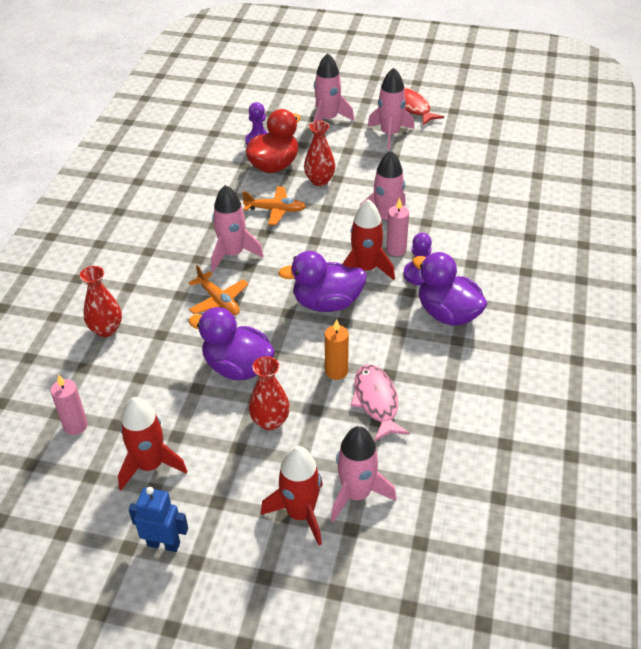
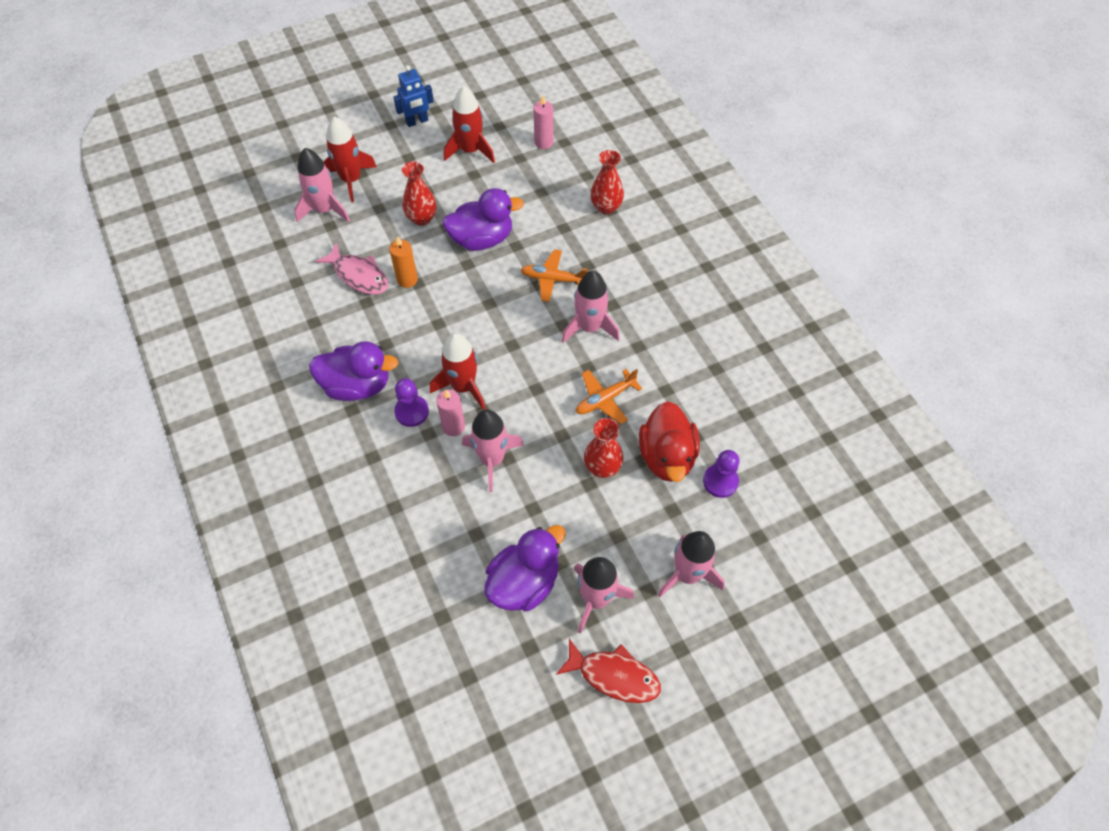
camera: 140 degrees right, 15 degrees up
(327, 303) = (466, 331): purple duck -> purple duck (524, 582)

